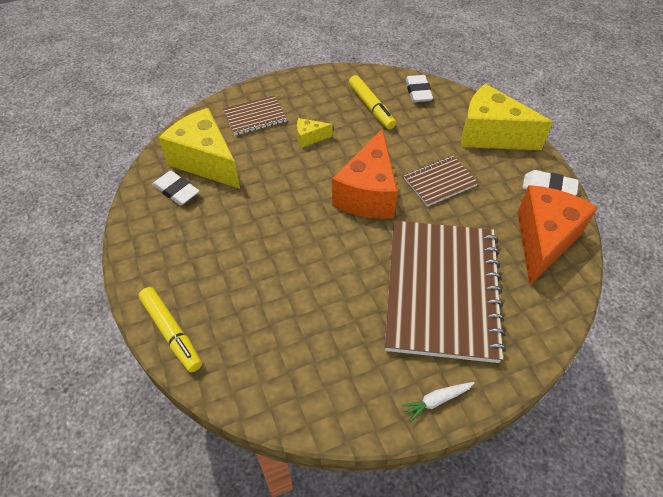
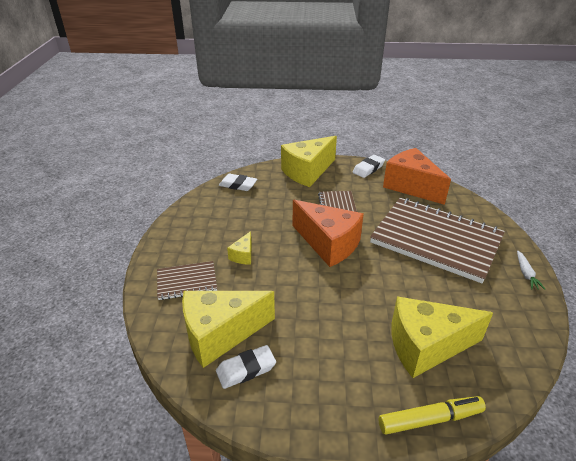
camera: 65 degrees left, 15 degrees down
(255, 117) = (187, 282): brown notebook -> brown notebook turned 75 degrees clockwise
(258, 313) = (426, 346): none -> yellow cheese
(371, 107) = (235, 212): yellow marker -> none

